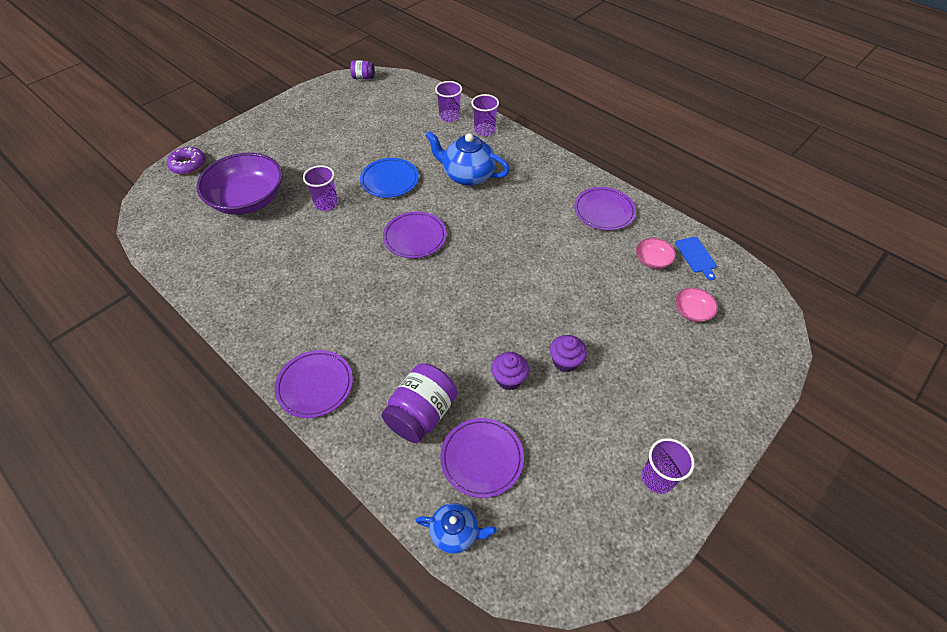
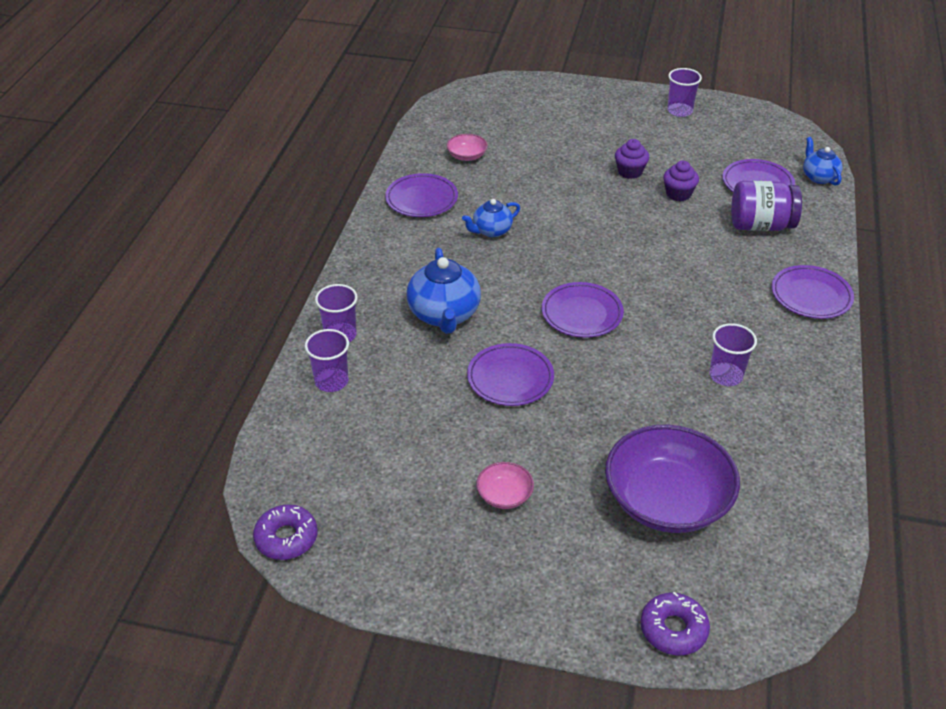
camera: 120 degrees left, 10 degrees down
(326, 203) = (601, 416): purple cup -> purple cup (726, 375)
(363, 77) = (286, 538): purple jar -> purple donut
(390, 180) = (510, 378): blue plate -> purple plate
(539, 232) = (491, 231): none -> blue teapot
(692, 311) = (510, 125): pink bowl -> pink bowl (504, 495)
(696, 256) = (439, 135): blue cutting board -> none

